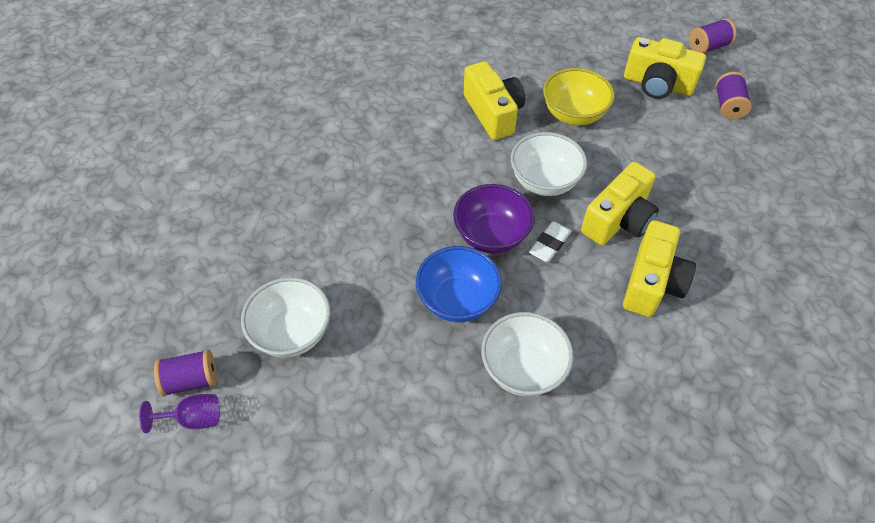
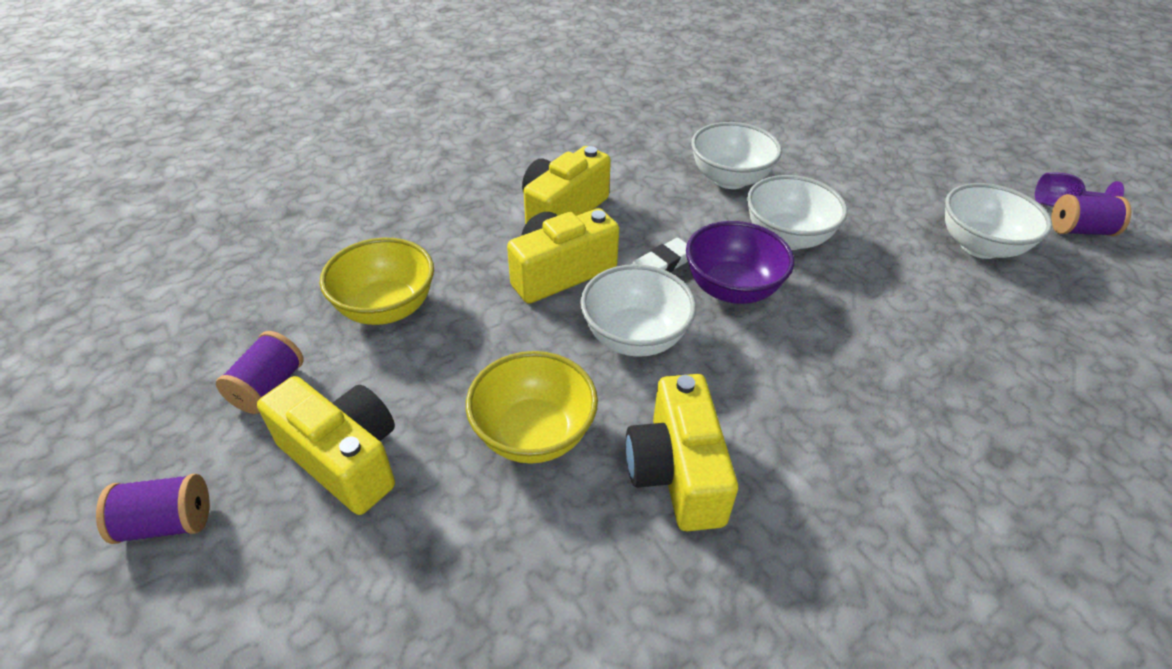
camera: 165 degrees left, 10 degrees down
(457, 300) = (787, 238): blue bowl -> white bowl
(710, 165) = (386, 308): none -> yellow bowl

